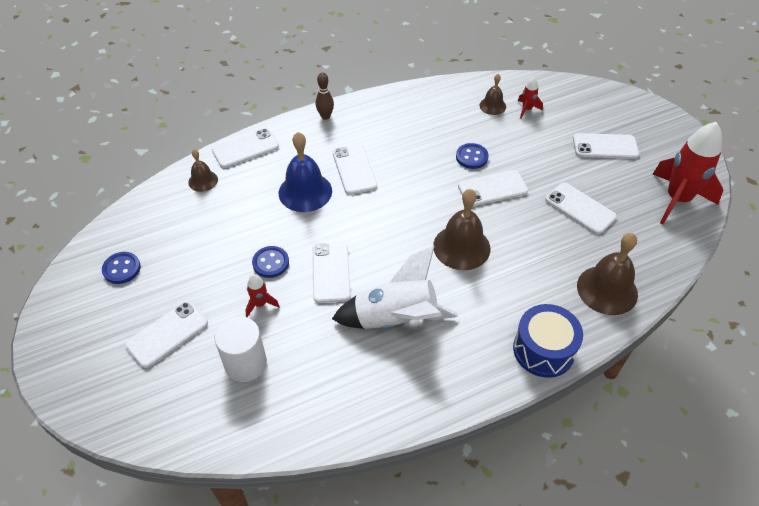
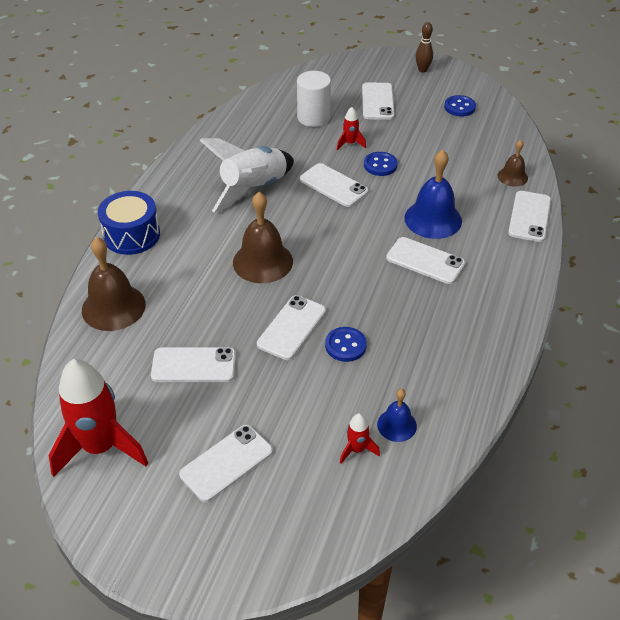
camera: 135 degrees right, 5 degrees down
(325, 116) = (522, 288): brown bowling pin -> brown bowling pin (422, 70)
(492, 106) = (397, 425): brown bell -> blue bell

